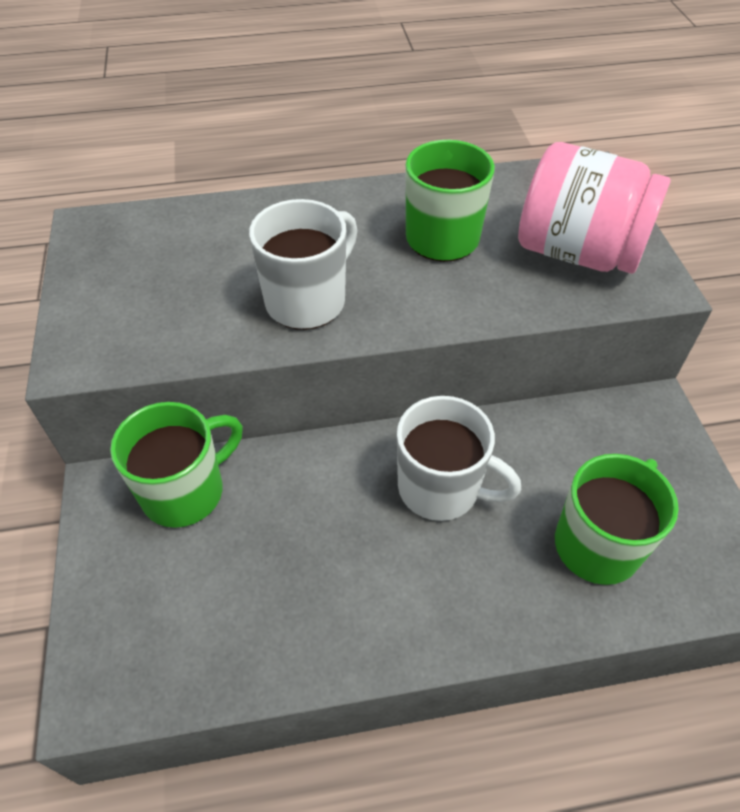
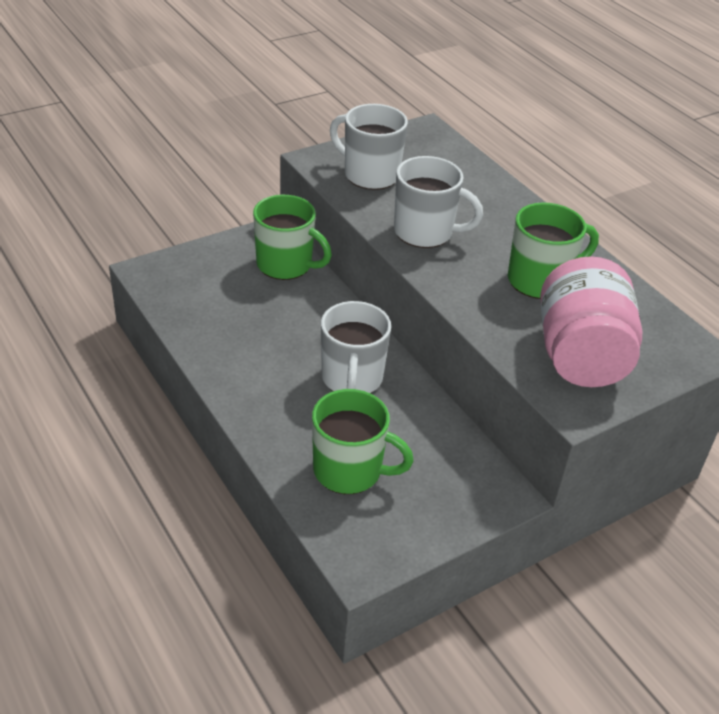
camera: 65 degrees right, 10 degrees down
(150, 313) = (370, 174): none -> white mug

